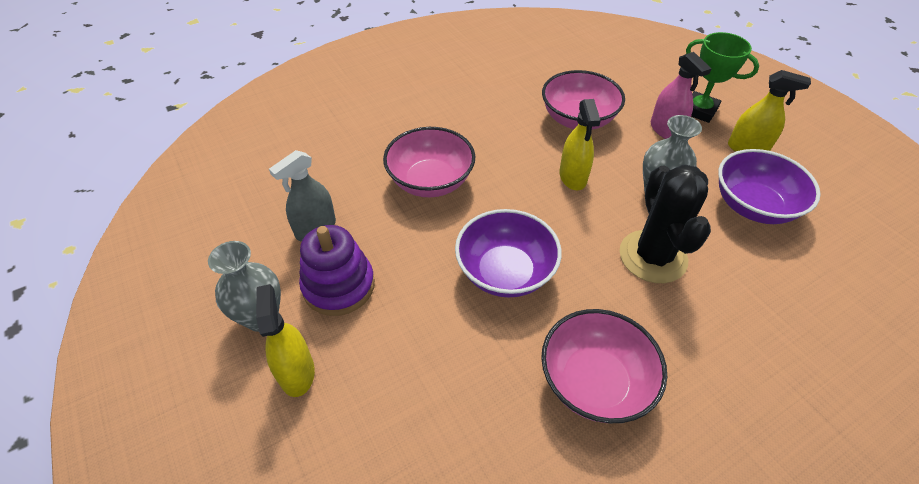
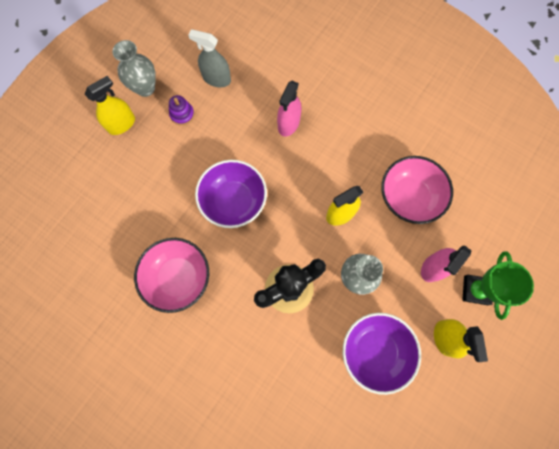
camera: 65 degrees right, 25 degrees up
(339, 286) = (182, 114): purple stacking toy -> purple stacking toy, size x0.54
(430, 181) = (288, 124): pink bowl -> pink spray bottle

